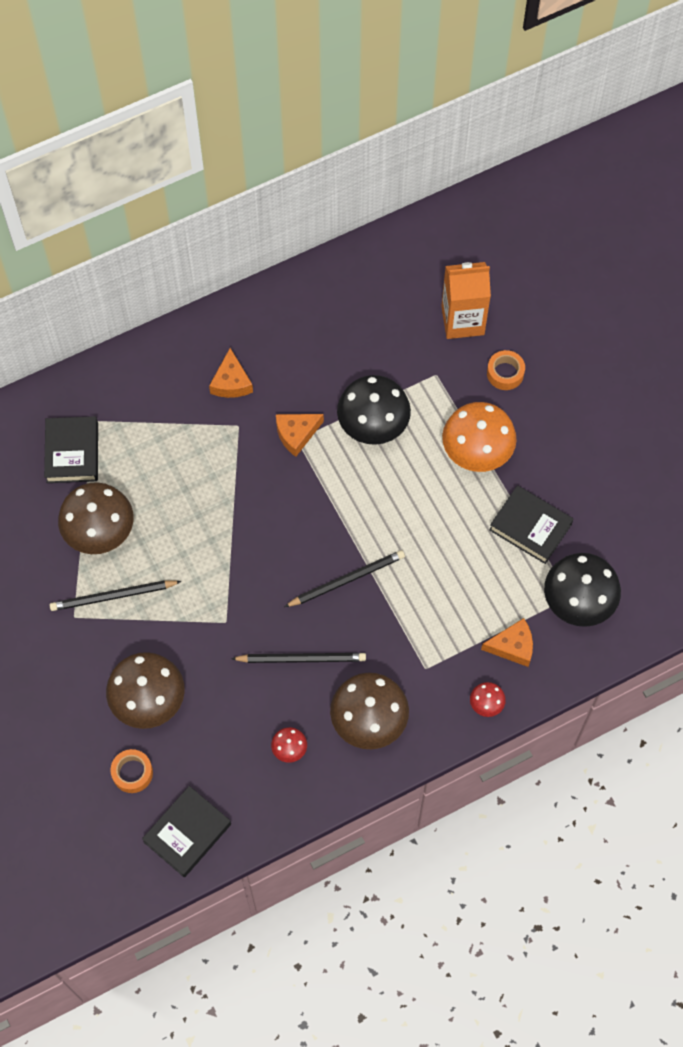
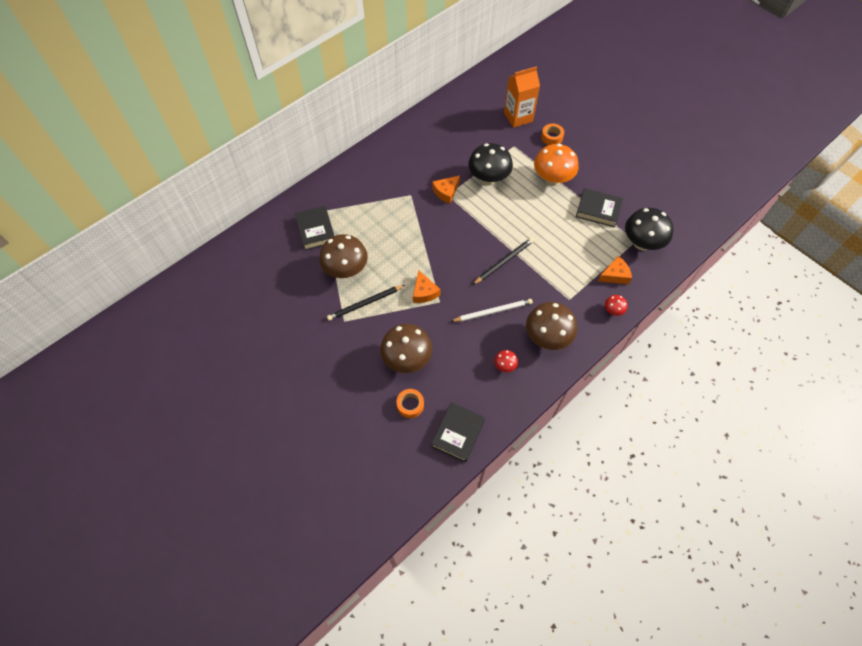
camera: 15 degrees left, 5 degrees down
(231, 382) = (399, 174): orange cheese -> orange cheese (424, 292)
(301, 659) = (493, 311): black pencil -> white pencil

